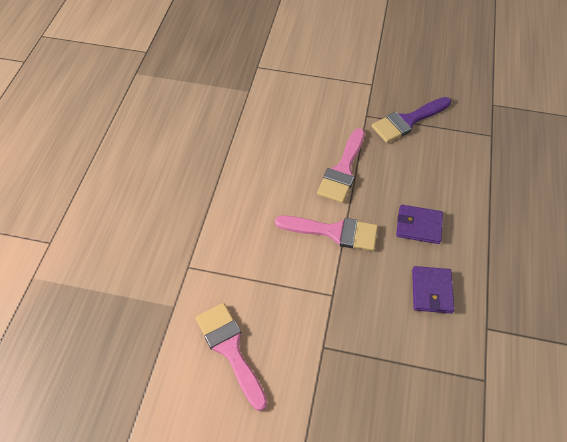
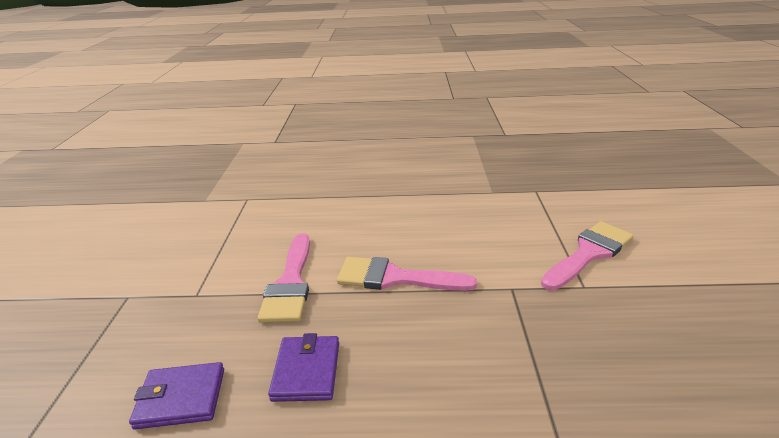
camera: 80 degrees right, 25 degrees down
(230, 349) = (148, 235): pink brush -> pink brush (589, 253)
(407, 121) = (528, 336): purple brush -> none

